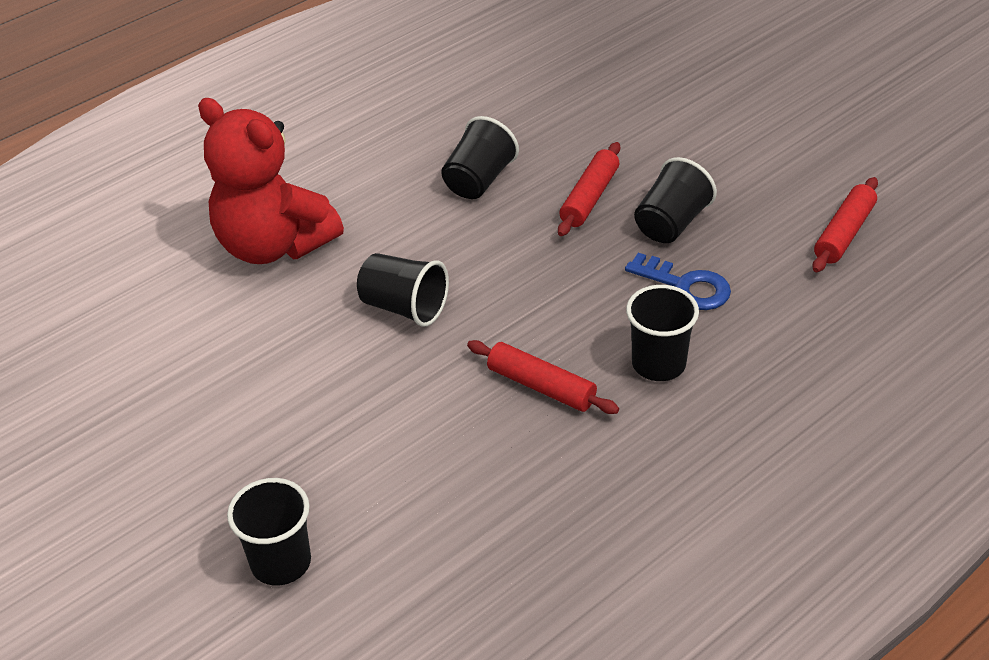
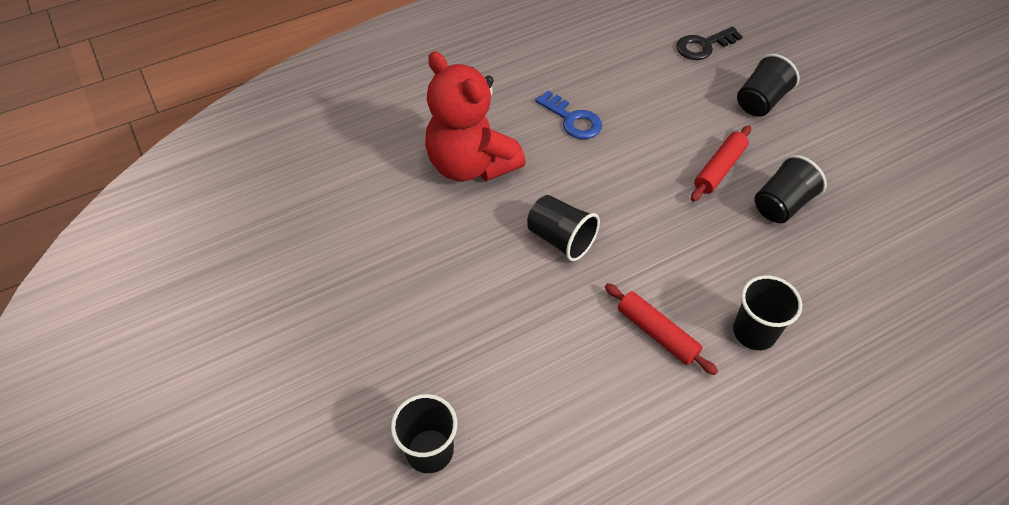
camera: 10 degrees right, 10 degrees up
(479, 180) = (635, 137): black cup -> black cup (760, 101)
(549, 65) = (703, 46): none -> black key
(685, 286) = (785, 264): blue key -> blue key (572, 119)
(844, 233) = (922, 241): red rolling pin -> none

